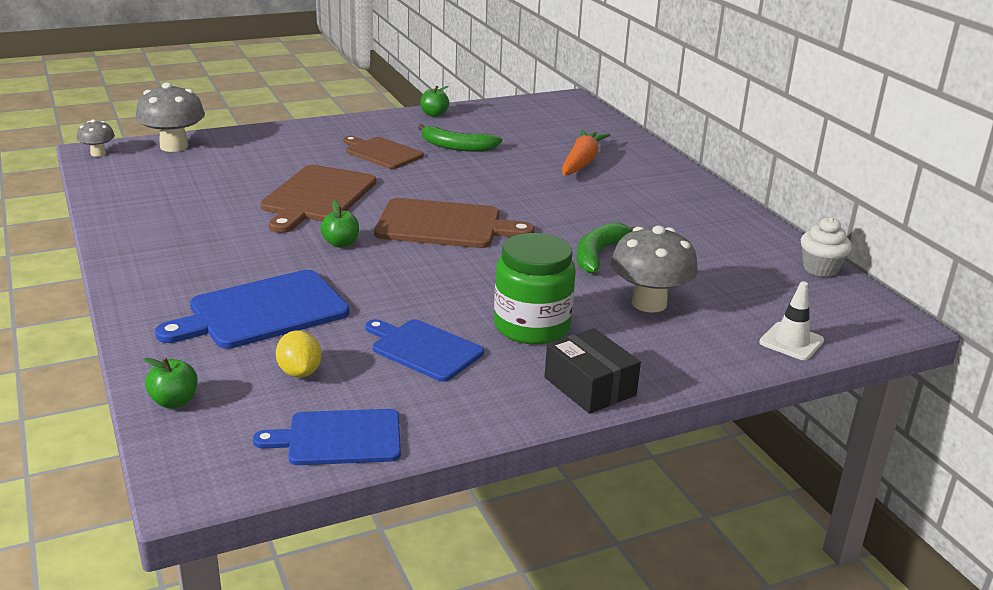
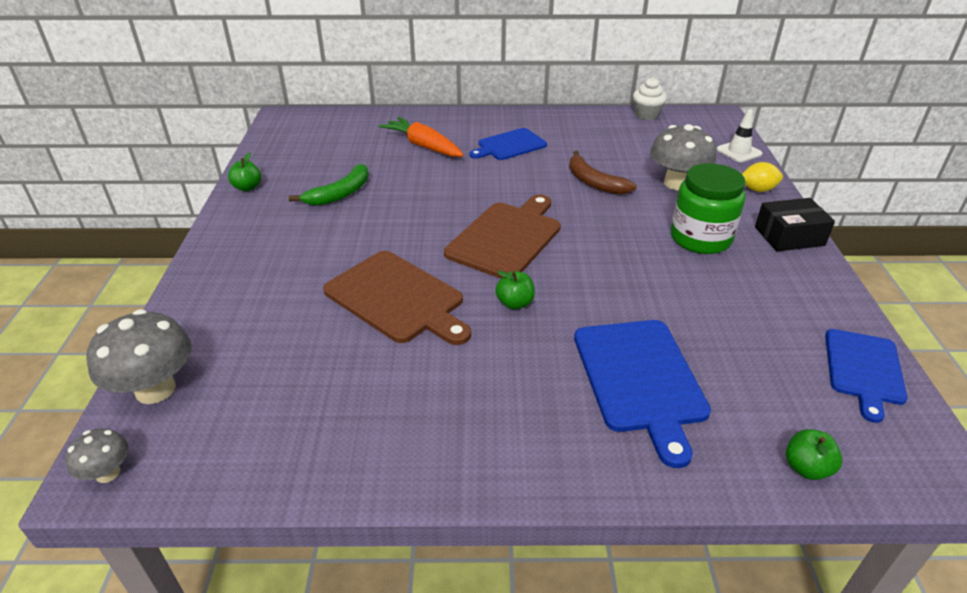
camera: 65 degrees left, 10 degrees up
(299, 372) = (758, 374): yellow lemon -> yellow lemon (757, 189)
(382, 153) = (318, 237): brown cutting board -> none
(424, 349) = (727, 296): blue cutting board -> blue cutting board (509, 145)
(598, 254) = (594, 182): green banana -> brown banana

